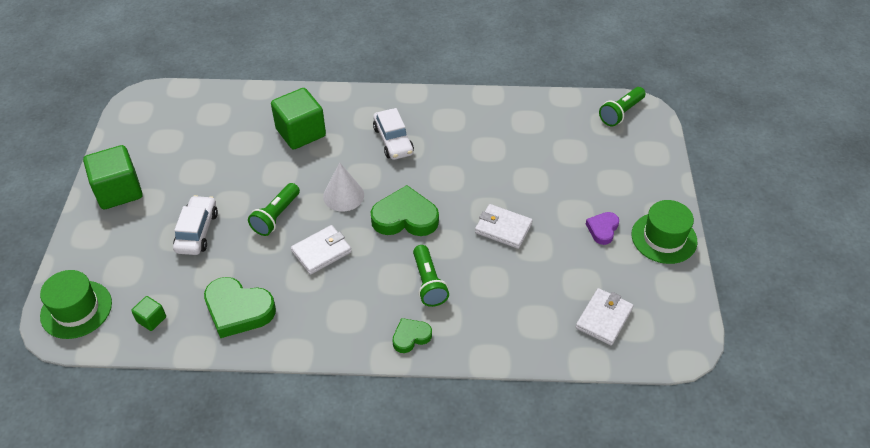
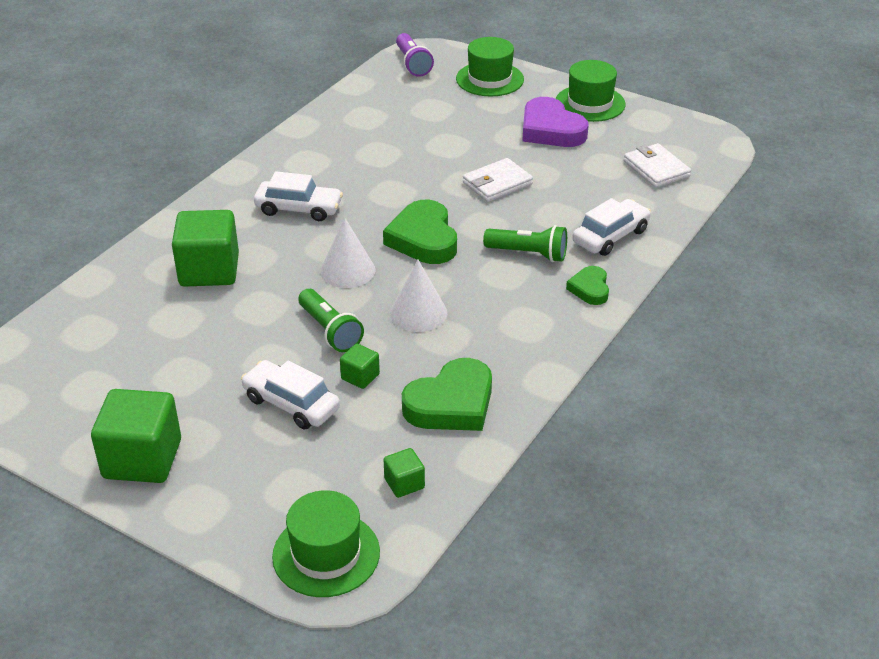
camera: 60 degrees left, 10 degrees down
(240, 252) = (360, 377): none -> green cube
(321, 252) = (418, 313): white wallet -> white cone
(405, 218) = (423, 239): green heart -> green heart turned 45 degrees counterclockwise
(486, 324) = (610, 236): none -> white car
(602, 229) = (551, 130): purple heart -> purple heart, size x1.80
(621, 113) = (412, 64): green flashlight -> purple flashlight
(641, 164) = (489, 79): none -> green hat

